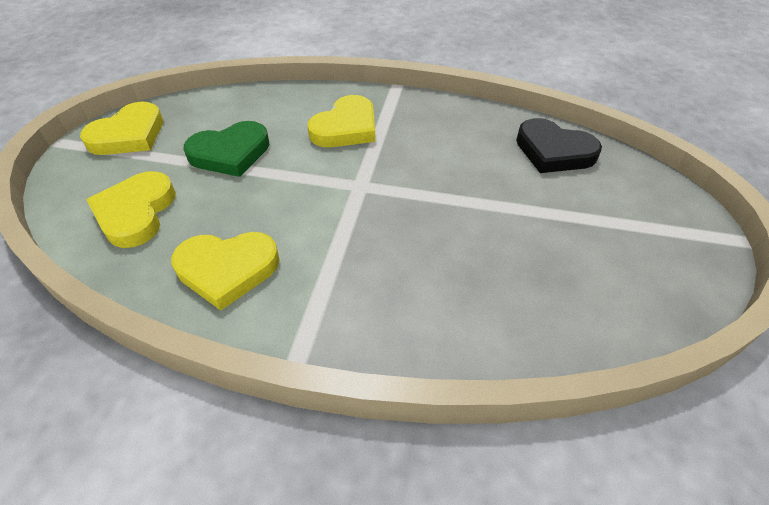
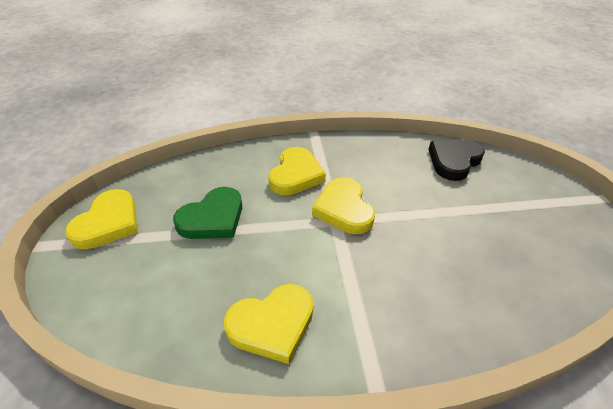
camera: 20 degrees left, 5 degrees down
(136, 212) = (158, 295): yellow heart -> yellow heart (344, 209)
(553, 151) = (454, 161): black heart -> black heart turned 120 degrees clockwise

